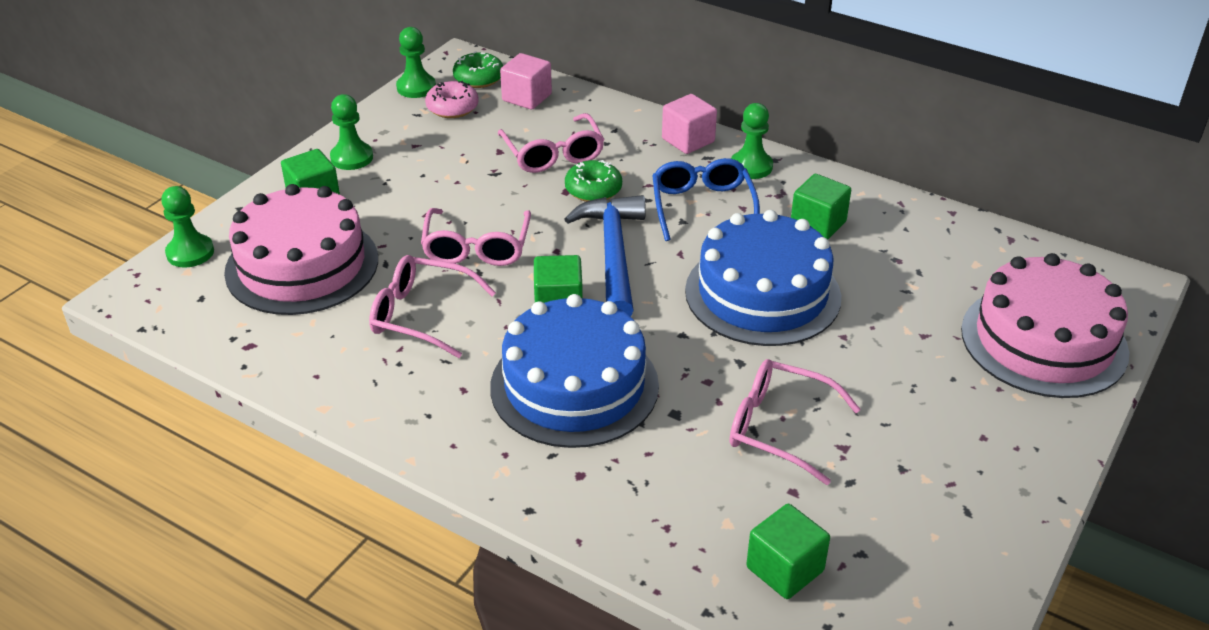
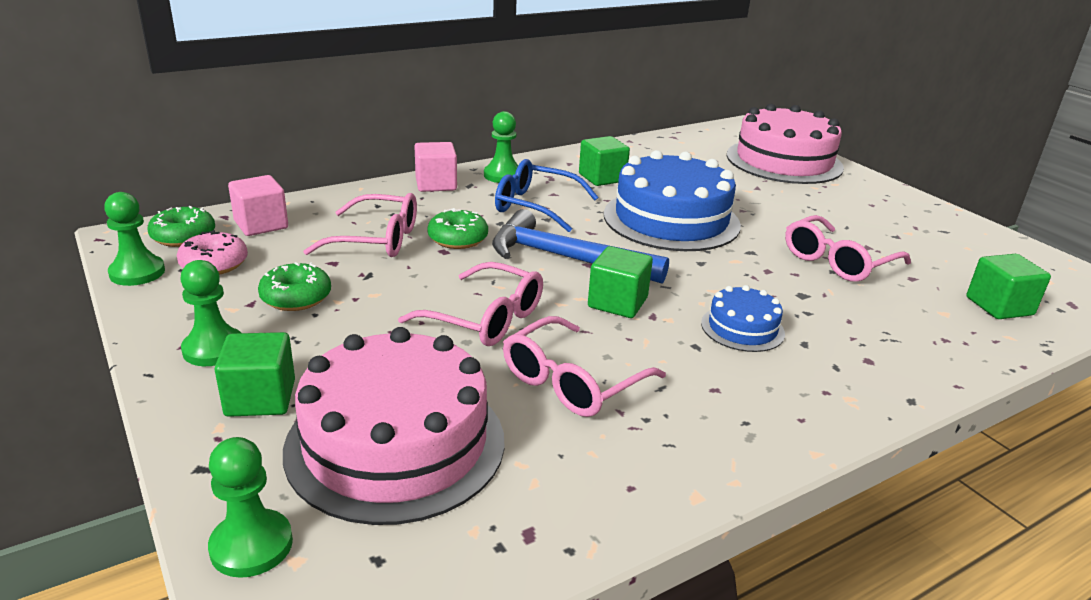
camera: 65 degrees left, 10 degrees down
(437, 158) = (296, 297): none -> green donut
(574, 386) = (742, 328): blue cake -> blue cake, size x0.48

